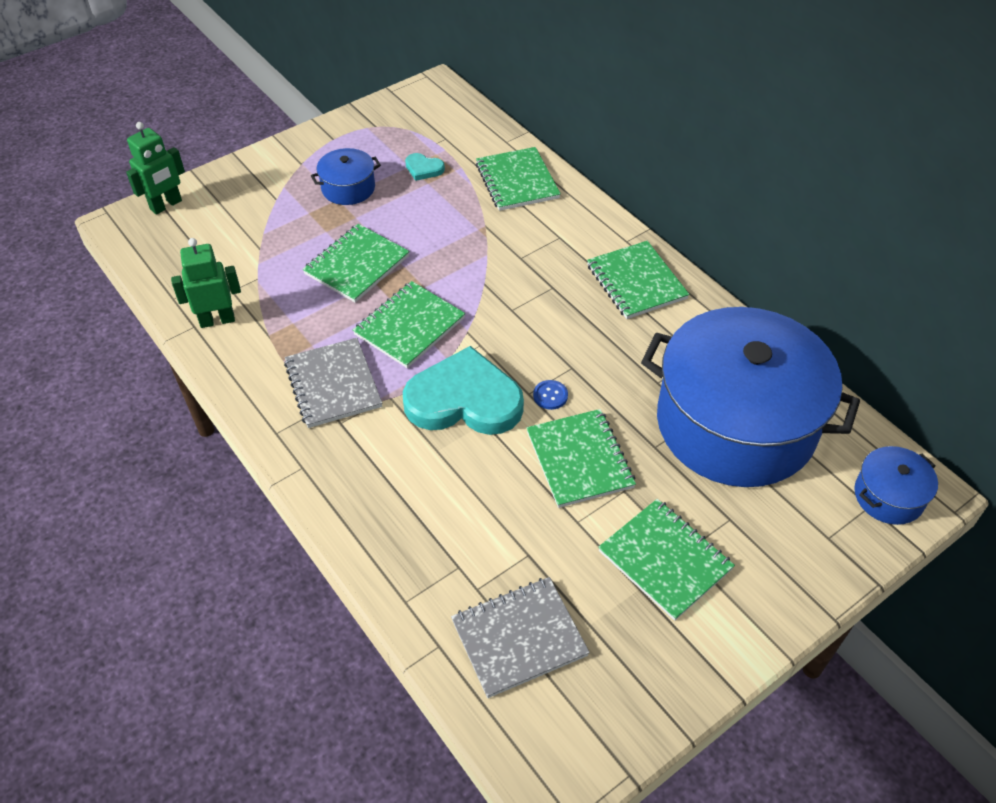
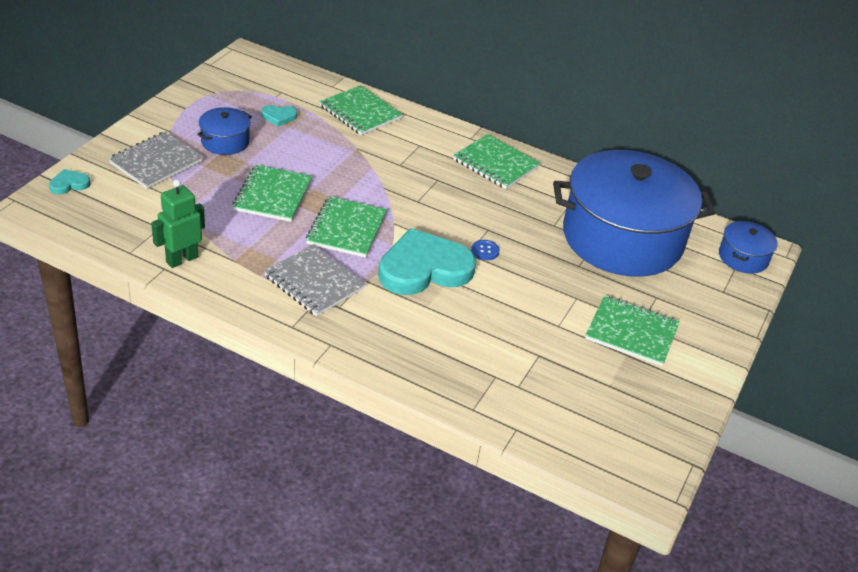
camera: 30 degrees left, 10 degrees down
(166, 205) = (69, 184): green robot -> turquoise heart
(519, 638) = (568, 407): grey notebook -> grey notebook (156, 162)
(579, 460) = (533, 286): green notebook -> none

